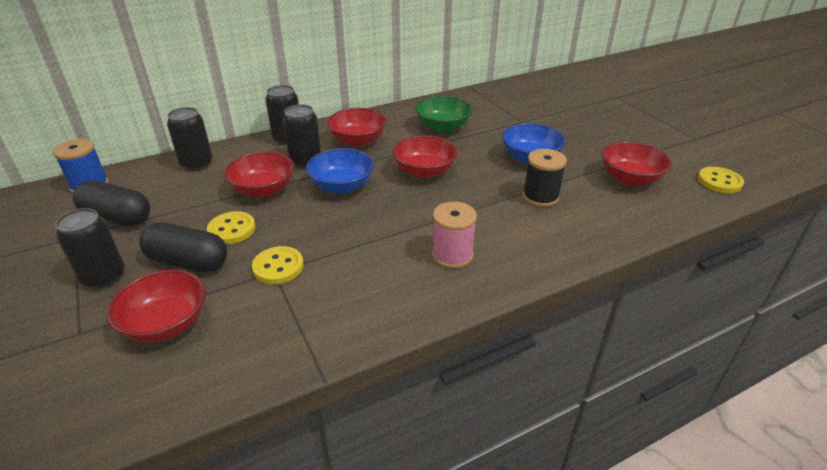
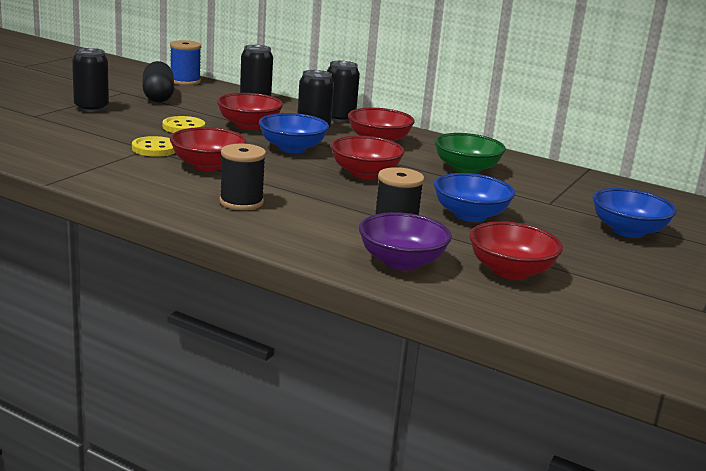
camera: 55 degrees right, 15 degrees down
(166, 324) = (62, 133): red bowl -> red bowl (207, 166)
(188, 262) = (131, 124): black capsule -> none
(452, 255) = (241, 202): pink spool -> black spool
(578, 115) = (628, 231): none -> blue bowl
(604, 216) = (401, 262): none -> purple bowl
(719, 181) = (597, 329): yellow button -> none

